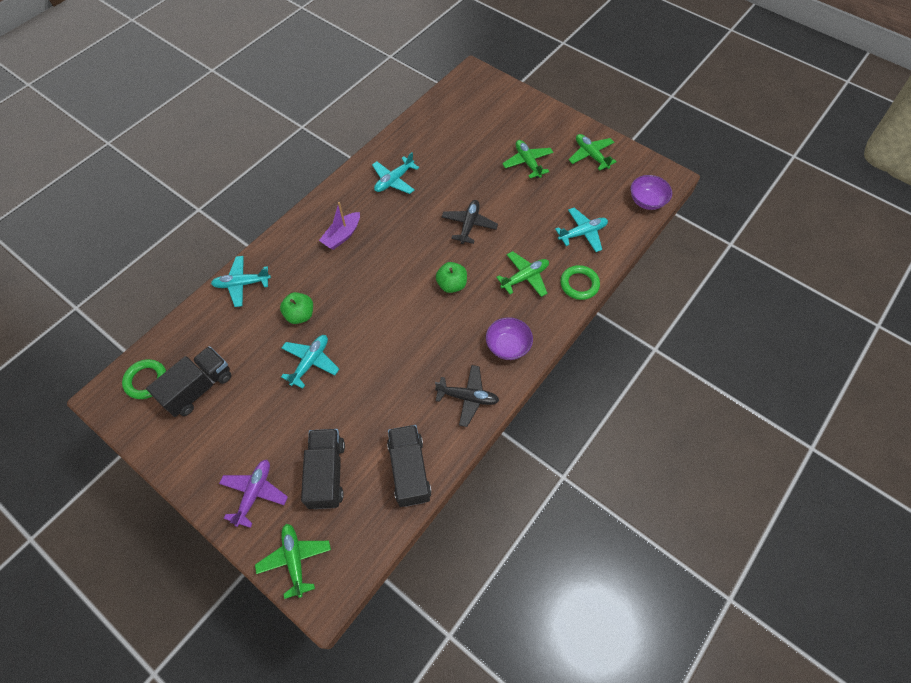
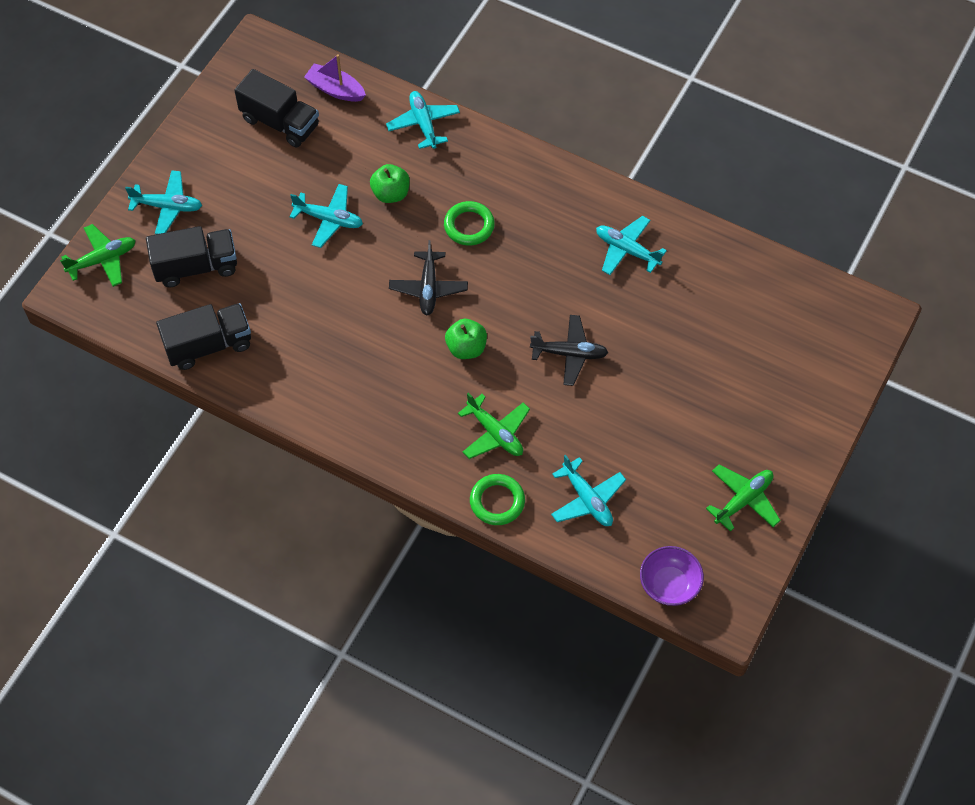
camera: 80 degrees right, 0 degrees up
(146, 380) = (282, 72): green ring -> green ring (469, 226)
(254, 493) = (167, 206): purple plane -> turquoise plane
(342, 235) = (518, 210): purple boat -> purple boat (335, 89)
(467, 397) = (307, 390): black plane -> black plane (428, 288)
(507, 346) = (385, 425): purple bowl -> none
(527, 162) = (705, 414): green plane -> none

